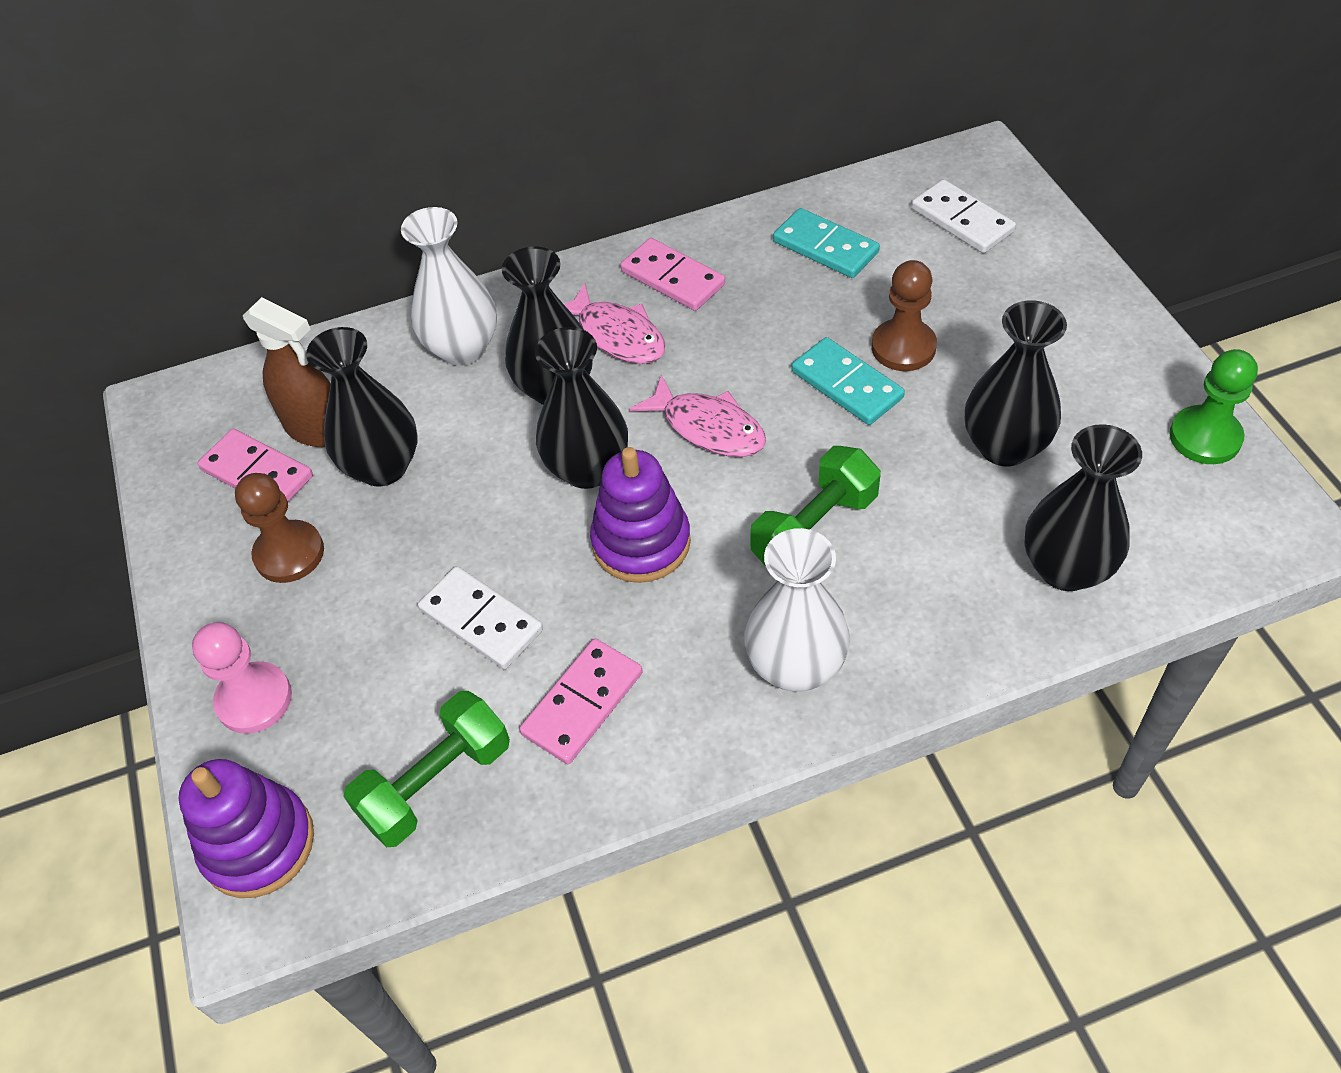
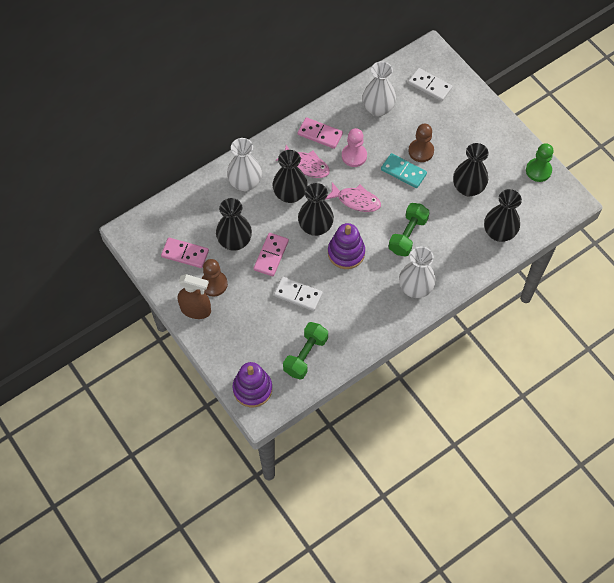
camera: 20 degrees left, 10 degrees up
(254, 699) = (227, 341): pink pawn -> pink pawn (354, 156)
(317, 428) = (200, 230): brown spray bottle -> brown spray bottle (196, 310)
(583, 703) = (346, 317): pink domino -> pink domino (271, 255)
(825, 247) = (378, 108): turquoise domino -> white vase

